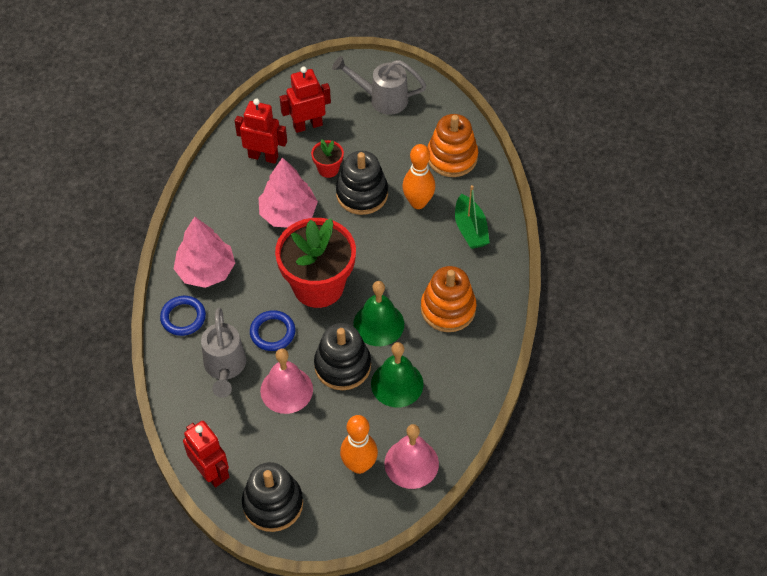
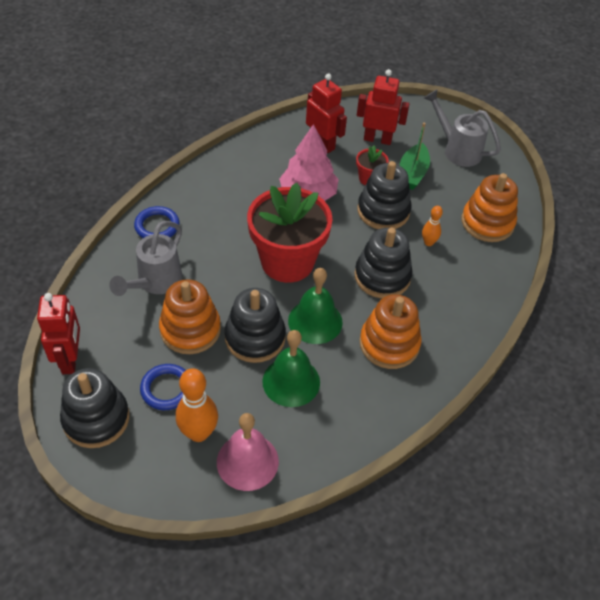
camera: 30 degrees right, 5 degrees down
(206, 271) = (205, 202): pink tree -> none
(272, 332) = (218, 277): blue ring -> blue ring (167, 389)
(286, 390) = (190, 329): pink bell -> orange stacking toy
(403, 254) = (382, 276): none -> black stacking toy
(418, 202) = (428, 242): orange bowling pin -> orange bowling pin, size x0.55
(470, 229) = (461, 288): green boat -> green boat (412, 173)

